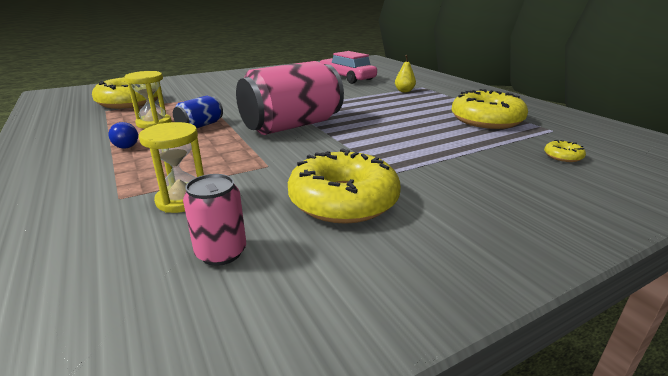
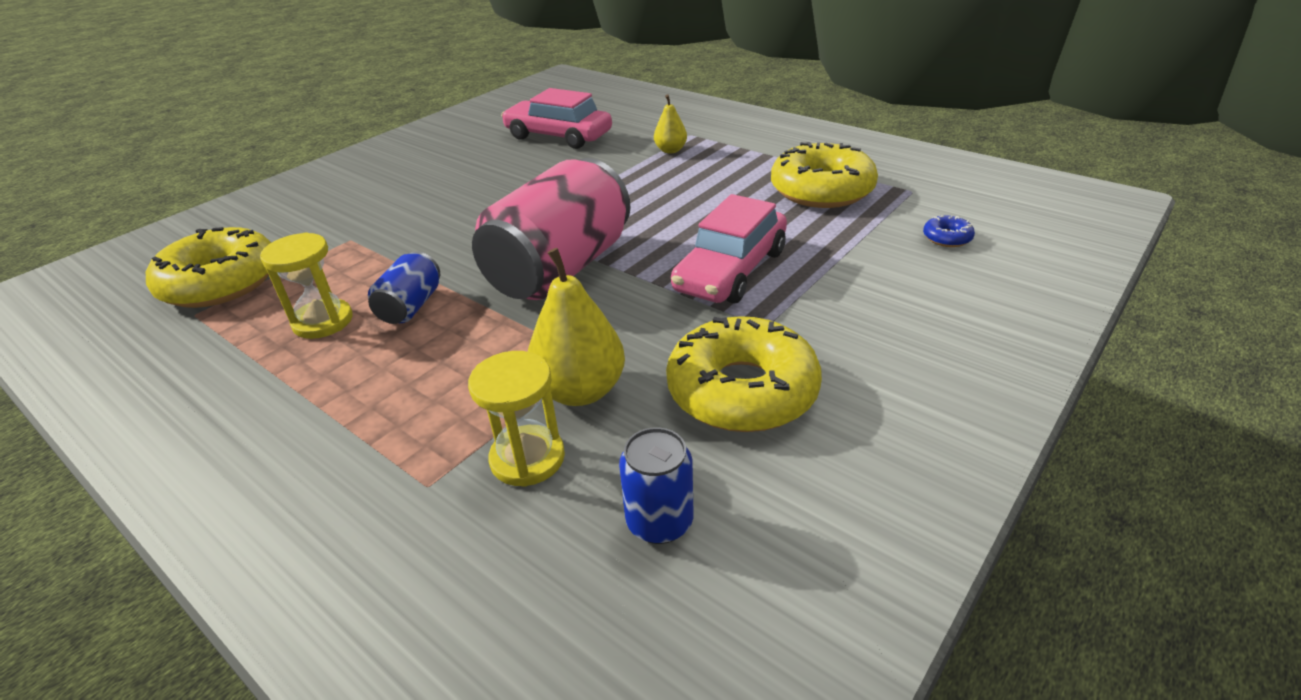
camera: 20 degrees left, 10 degrees up
(124, 145) = (323, 384): blue light bulb -> none
(221, 252) = (659, 522): pink can -> blue can
(245, 177) = (580, 391): none -> yellow pear
(392, 144) = (731, 270): none -> pink car
(563, 156) = (947, 238): yellow donut -> blue donut

